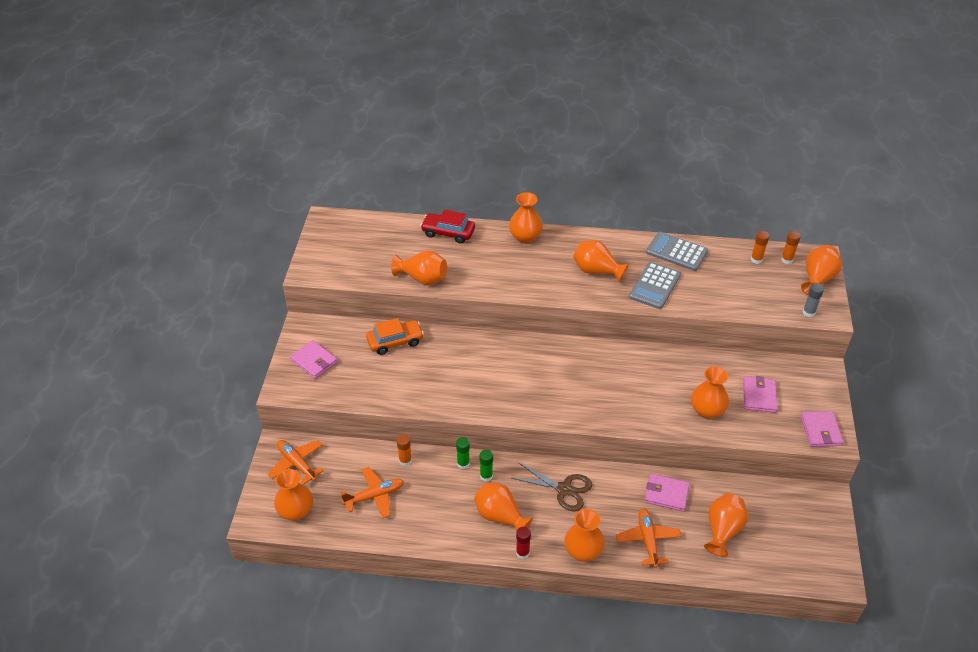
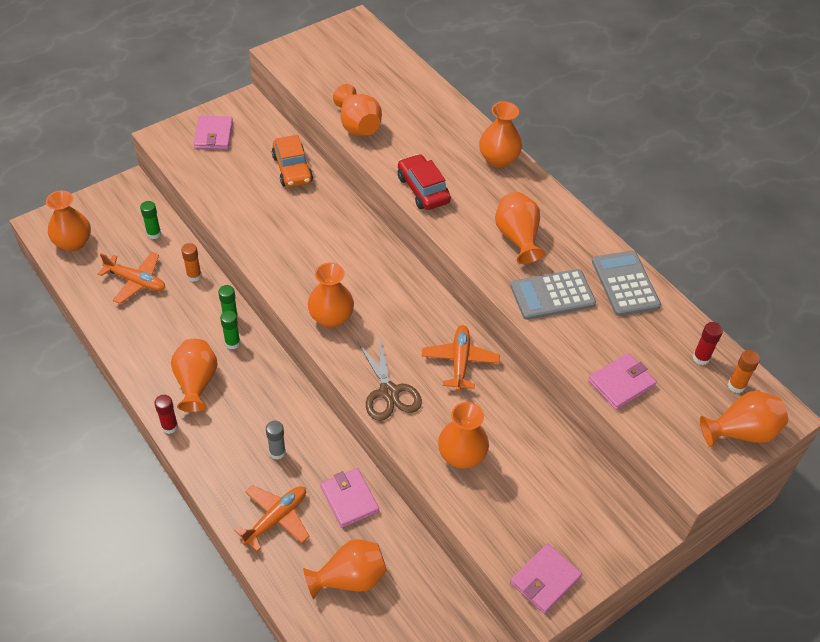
camera: 45 degrees right, 5 degrees up
(297, 463) = (122, 210): orange plane -> orange plane (460, 361)
(341, 459) = (154, 234): none -> green glue stick
(395, 341) = (292, 169): orange car -> orange car turned 45 degrees clockwise
(448, 232) = (437, 105): red car -> red car (423, 189)
(564, 489) = (274, 411): brown scissors -> brown scissors (388, 392)
(583, 551) = (214, 473): orange vase -> orange vase (331, 317)
(756, 259) = (701, 358): orange glue stick -> red glue stick
(759, 396) = (533, 491): pink wallet -> pink wallet (621, 383)
(808, 312) = (676, 453): grey glue stick -> grey glue stick (277, 452)

